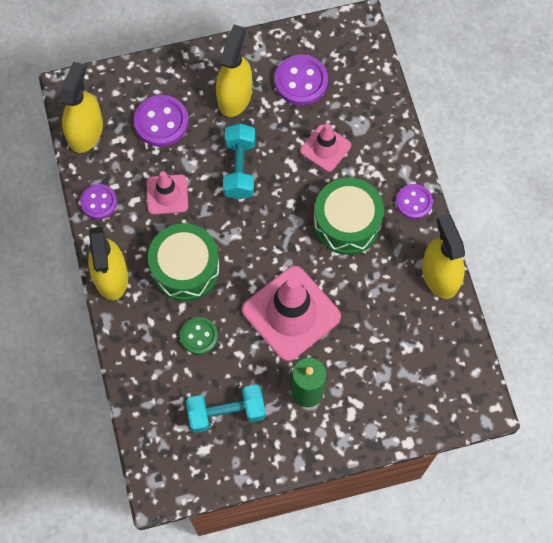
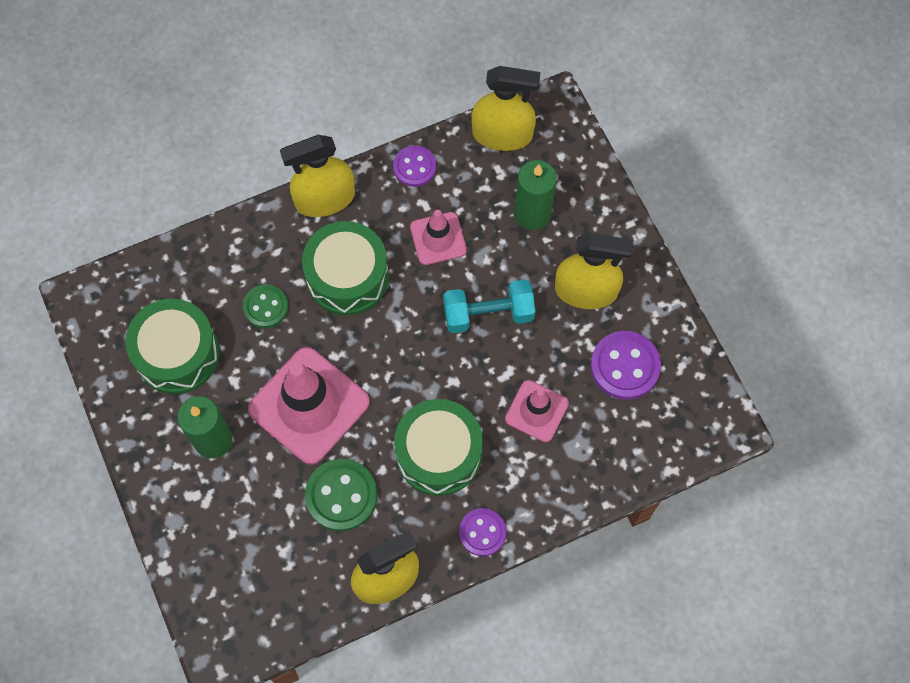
camera: 80 degrees right, 0 degrees up
(161, 122) = (532, 214): purple button -> green candle
(226, 412) = (177, 353): turquoise dumbbell -> green drum
(369, 299) = (341, 496): none -> green button

